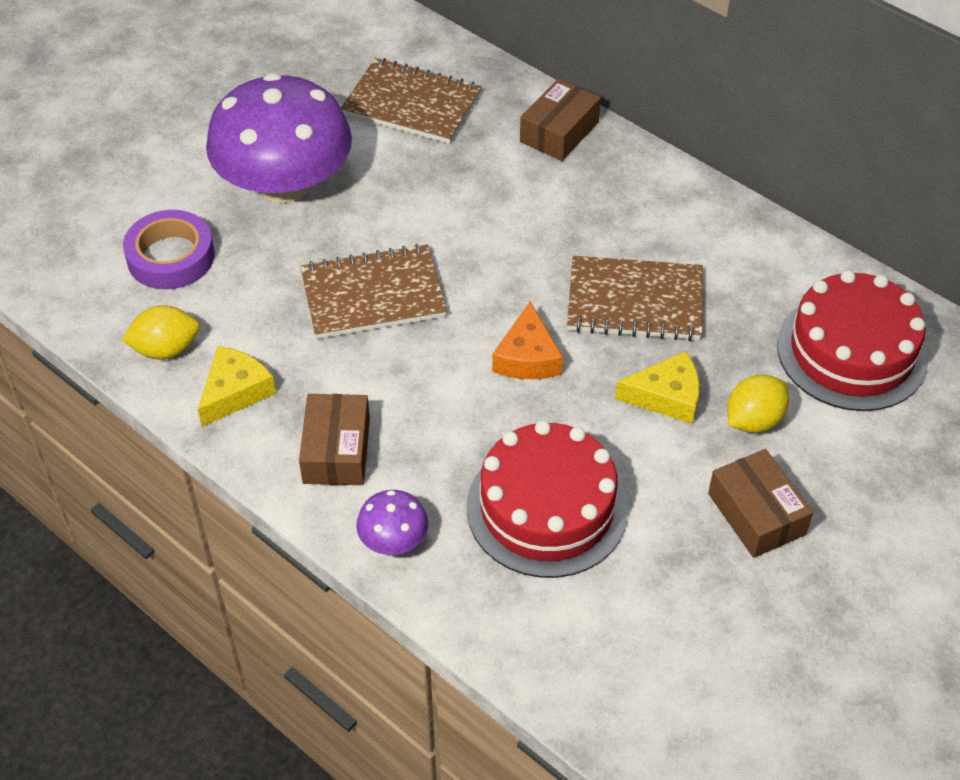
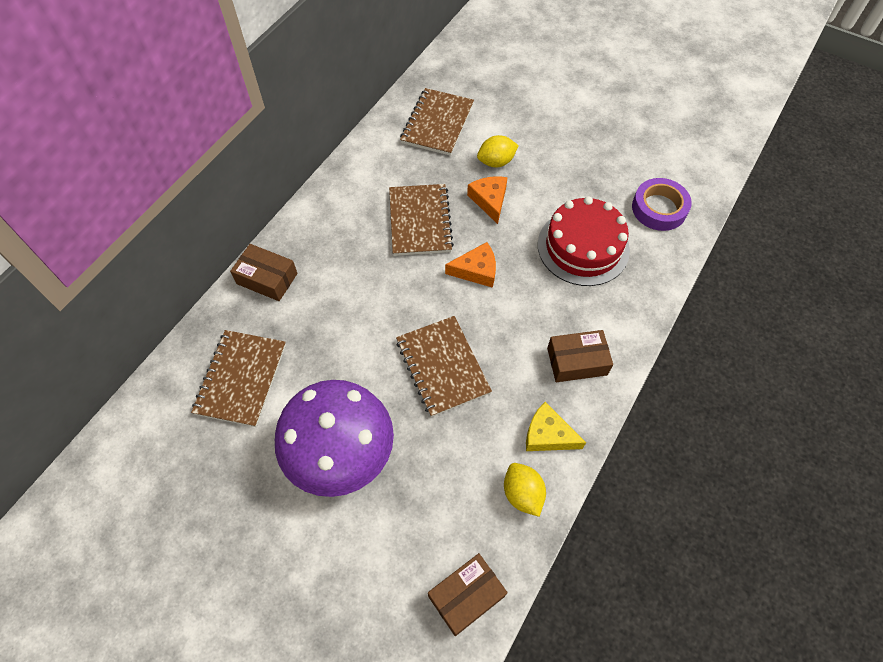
camera: 100 degrees left, 10 degrees up
(171, 257) = (431, 519): purple tape -> purple tape (659, 208)
(393, 539) = (629, 318): purple mushroom -> none
(666, 396) = (489, 200): yellow cheese -> orange cheese
(753, 420) = (496, 162): yellow lemon -> yellow lemon turned 60 degrees counterclockwise
(756, 514) = (557, 158): brown box -> brown box (466, 596)
(851, 352) = (437, 123): red cake -> brown notebook

